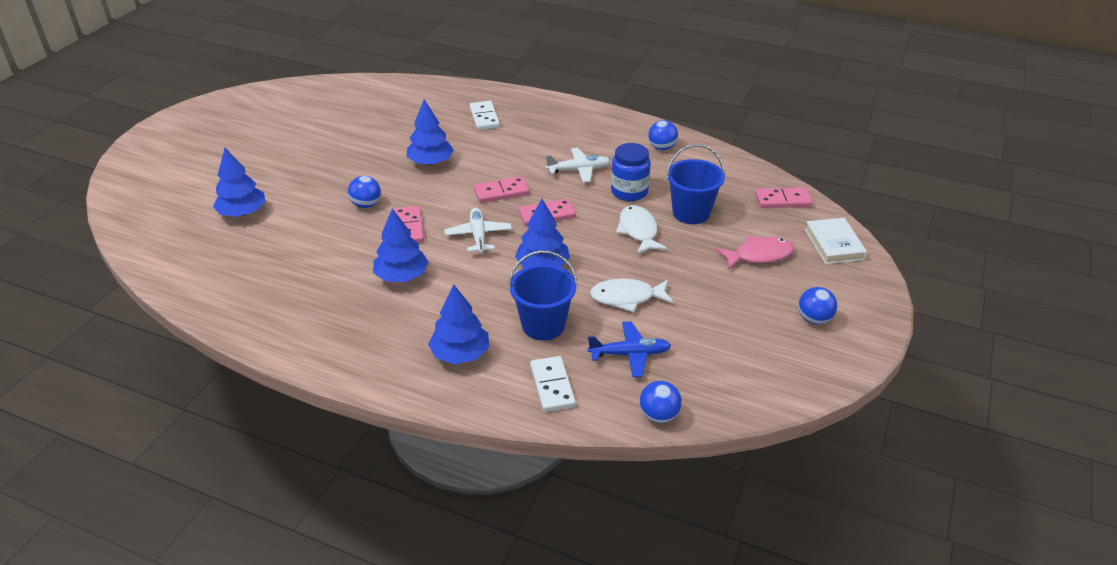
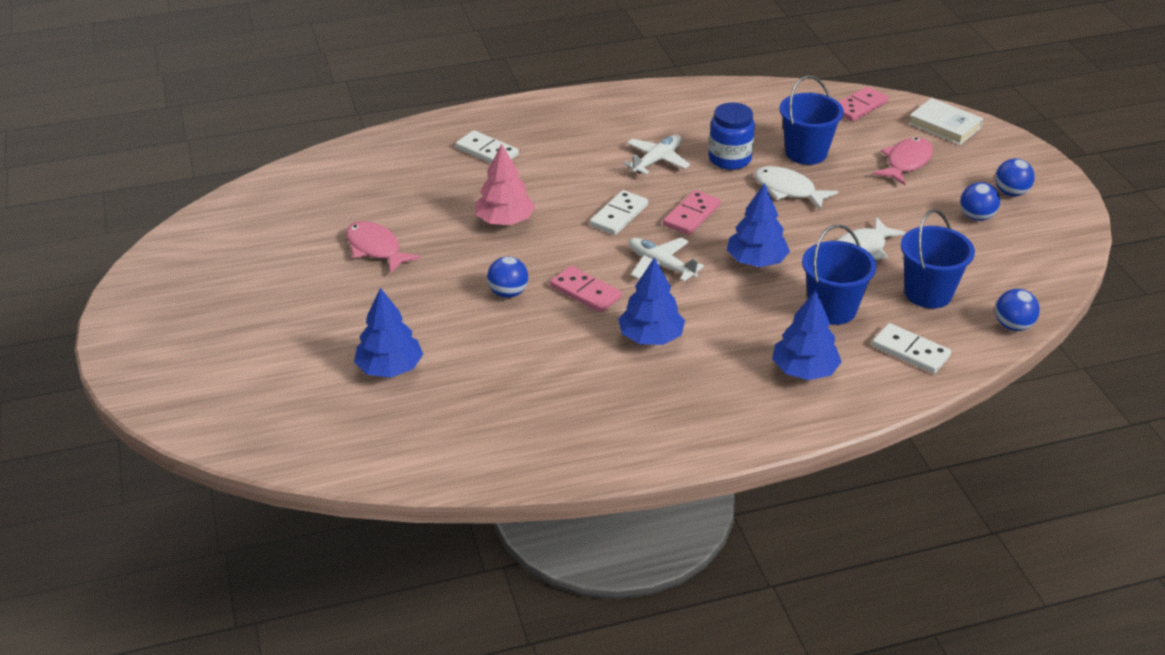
camera: 40 degrees left, 0 degrees up
(339, 144) = (375, 249): none -> pink fish
(430, 162) = (505, 221): blue tree -> pink tree
(501, 192) = (619, 215): pink domino -> white domino
(630, 354) = (928, 293): blue plane -> blue bucket
(662, 148) = (697, 105): blue ball -> blue ball (976, 217)

